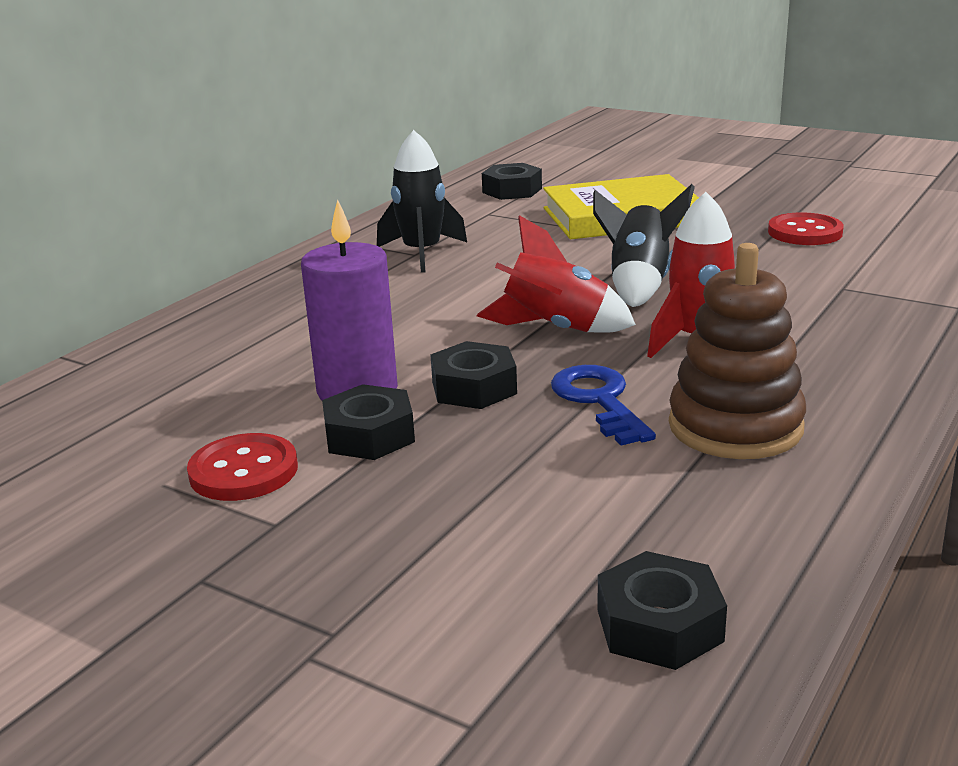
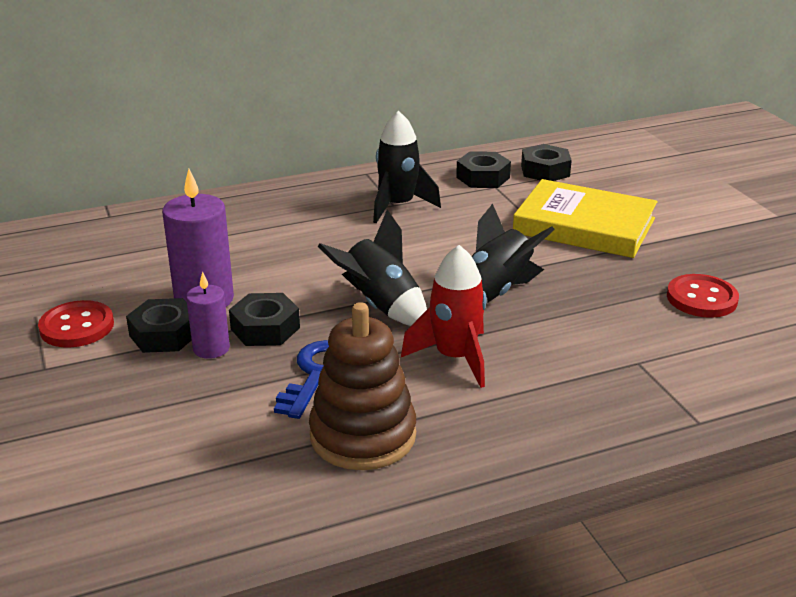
camera: 35 degrees right, 5 degrees up
(448, 425) = (211, 348): none -> purple candle
(555, 329) = (380, 306): red rocket -> black rocket
(659, 625) = (109, 536): black nut -> black nut (483, 177)

